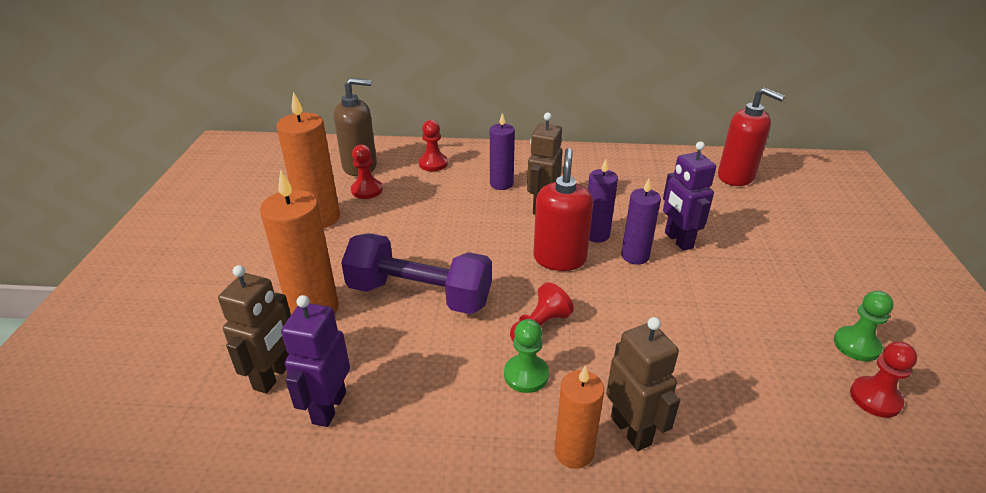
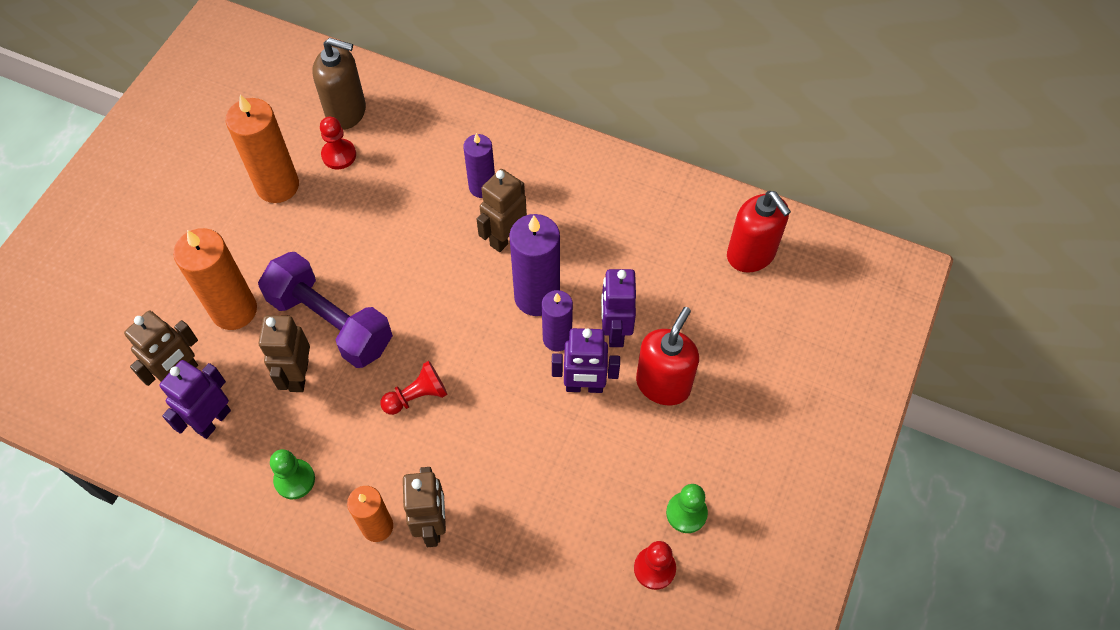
camera: 20 degrees right, 25 degrees up
(408, 343) = (298, 375): none -> brown robot
(433, 163) = (425, 130): red pawn -> none
(526, 375) = (379, 443): green pawn -> green pawn (294, 480)
(559, 258) = (482, 318): red soap dispenser -> red soap dispenser (663, 384)
(596, 235) = (537, 296): purple candle -> purple candle, size x1.60
(685, 281) = (584, 386): none -> purple robot

